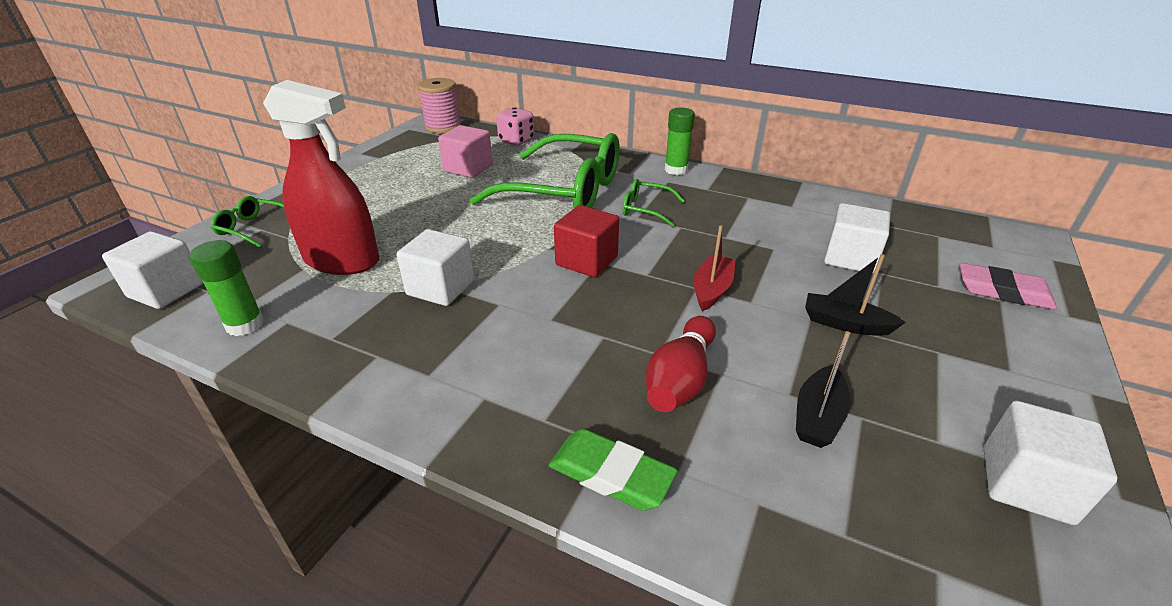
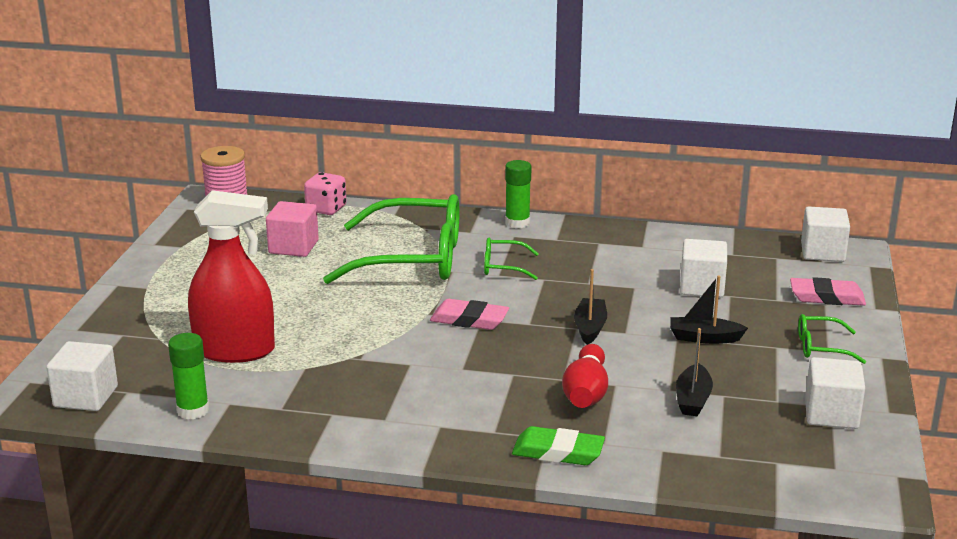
camera: 15 degrees left, 10 degrees down
(253, 228) = (113, 335): green glasses -> green glasses (821, 347)
(440, 288) = (348, 359): white cube -> white cube (822, 252)
(586, 261) = (469, 320): red cube -> pink eraser
(712, 289) = (590, 328): red boat -> black boat

